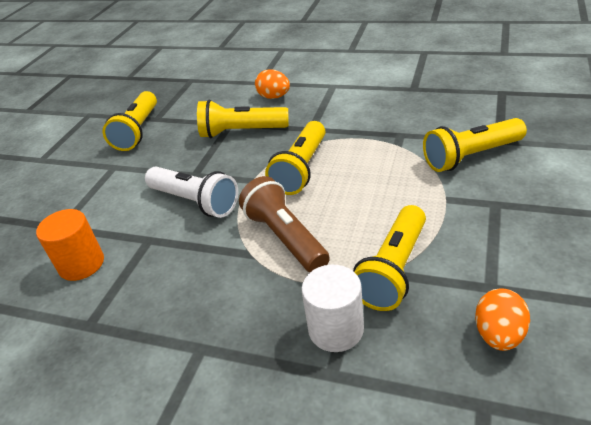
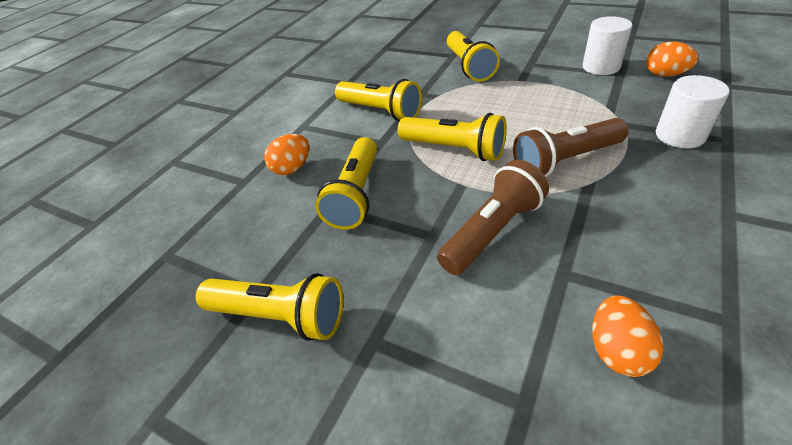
camera: 80 degrees left, 5 degrees up
(81, 264) = (617, 350): orange cylinder -> orange egg
(195, 201) = (492, 231): white flashlight -> brown flashlight
(393, 270) = (607, 107): yellow flashlight -> yellow flashlight (381, 111)
(505, 268) = (601, 67): none -> white cylinder

